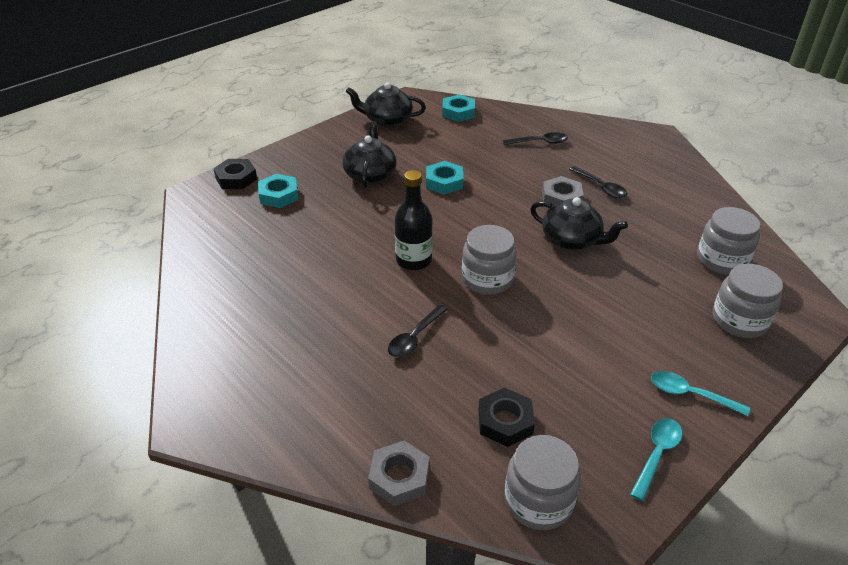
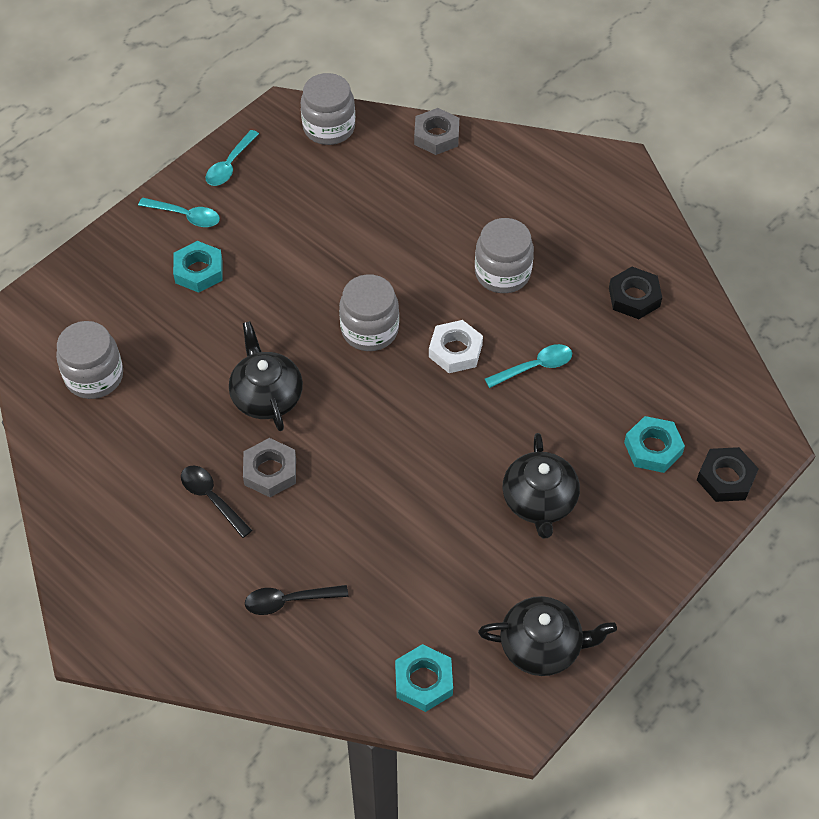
camera: 175 degrees right, 15 degrees up
(349, 246) = (535, 367): none -> turquoise spoon
(414, 260) = (455, 351): black bottle -> white nut
(414, 338) = (441, 254): black spoon -> none
(444, 182) = (432, 493): turquoise nut -> turquoise nut (198, 271)
(505, 421) = (353, 182): black nut -> black nut (634, 297)
(572, 240) = (266, 396): black teapot -> black teapot turned 45 degrees clockwise
(739, 320) = (108, 296): grey jar -> grey jar (502, 273)

